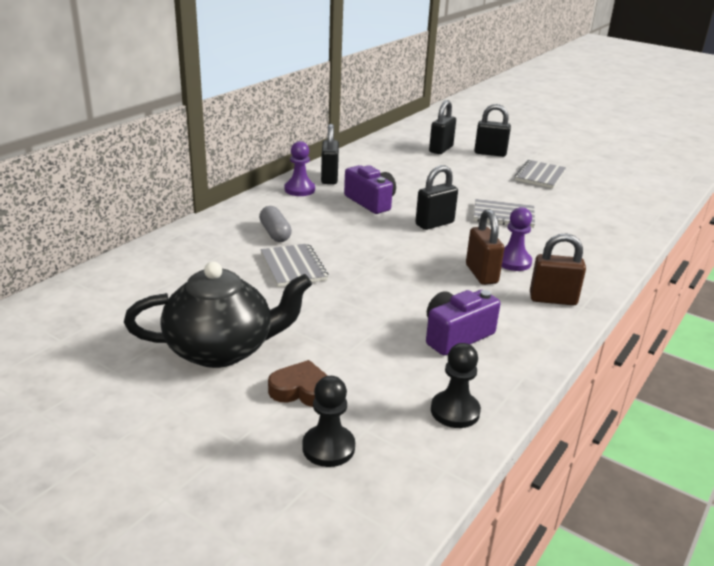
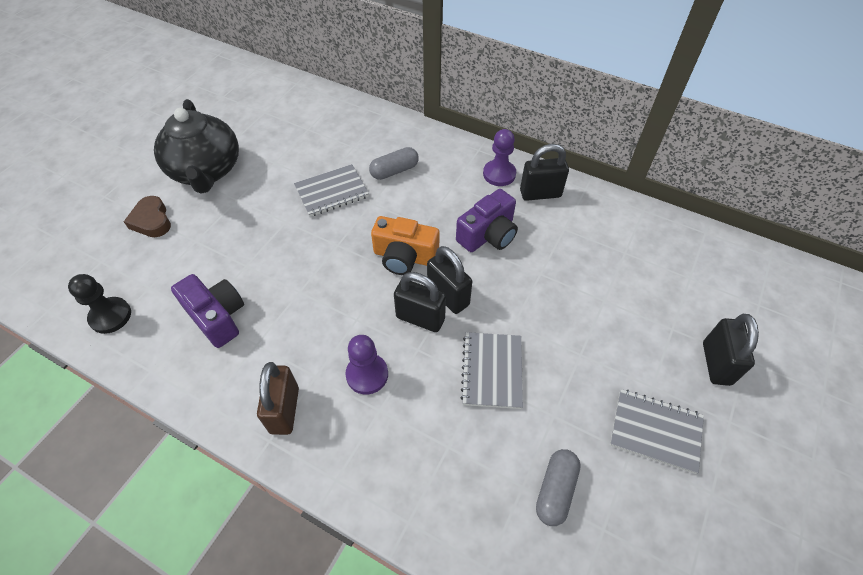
camera: 85 degrees right, 25 degrees up
(301, 390) = (152, 221): brown heart -> brown heart turned 150 degrees clockwise
(328, 447) = (86, 242): black pawn -> none
(389, 237) = (404, 257): none -> orange camera
(441, 149) = (695, 299): black padlock -> black padlock (420, 318)
(481, 274) = (334, 341): brown padlock -> none
(587, 207) = (555, 490): none -> grey capsule

